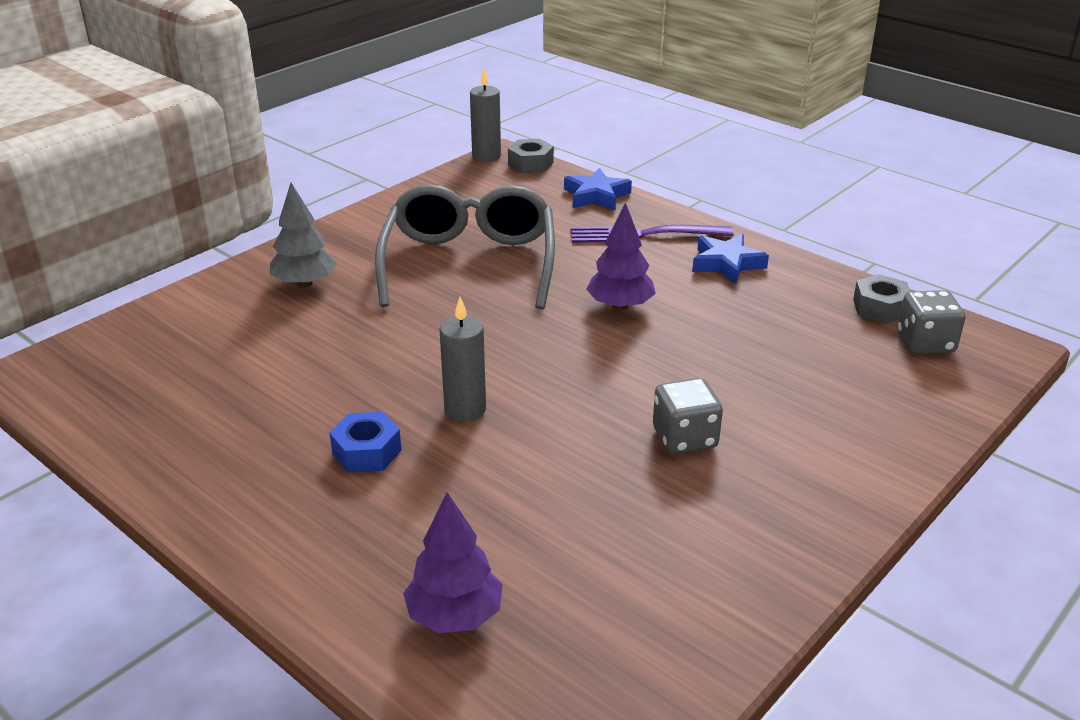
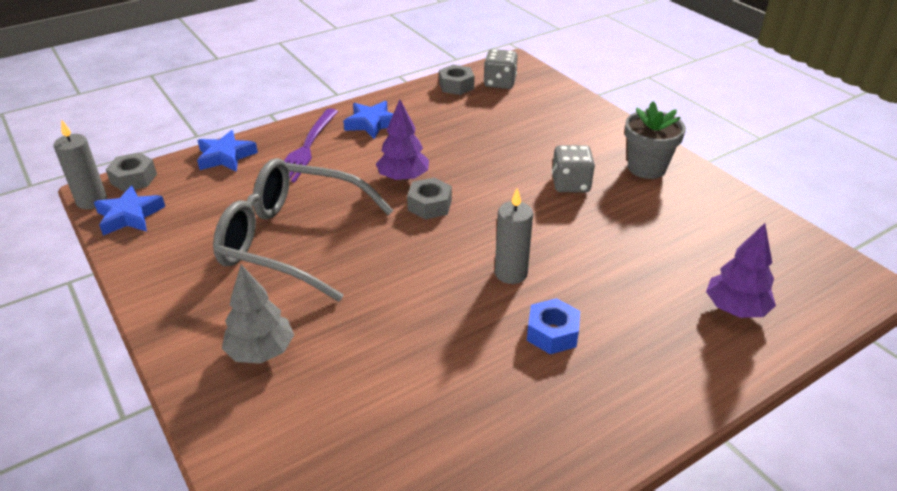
camera: 75 degrees left, 5 degrees up
(472, 177) = (129, 216): none -> blue star
(573, 333) = (429, 205): none -> grey nut
(778, 512) = (646, 168): none -> grey flower pot

